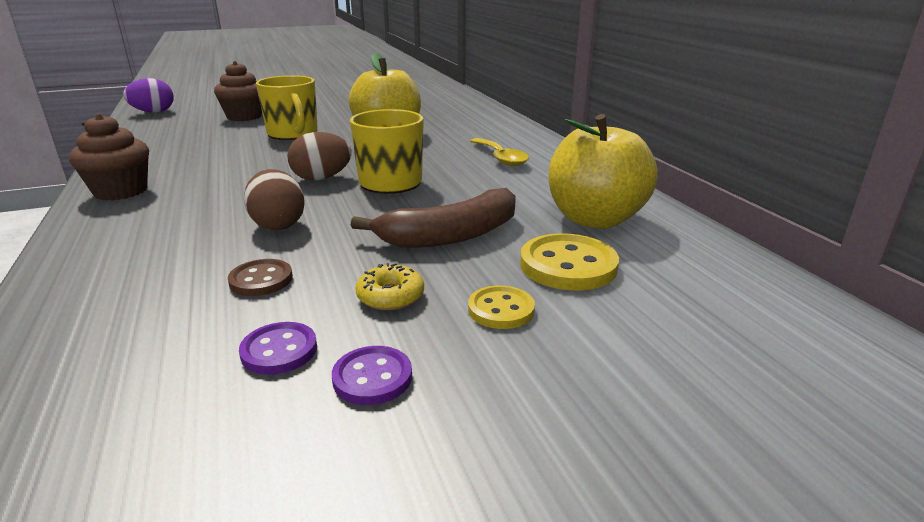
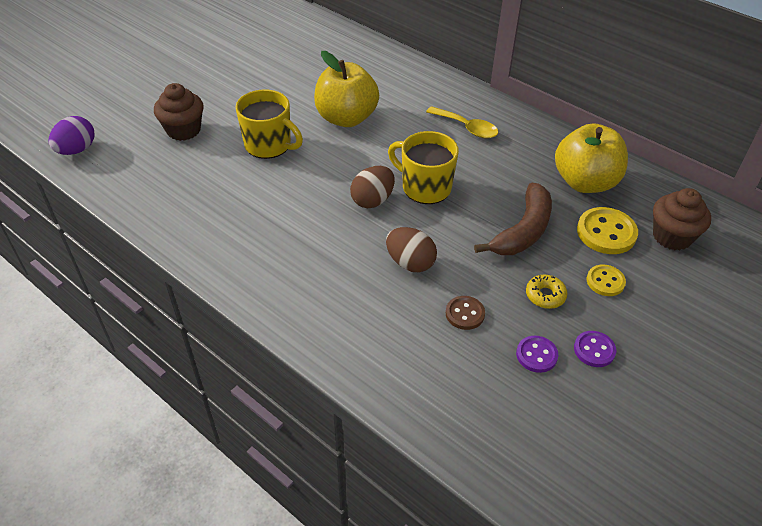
camera: 30 degrees left, 20 degrees up
(121, 191) = (245, 273): brown cupcake -> brown cupcake (672, 236)

